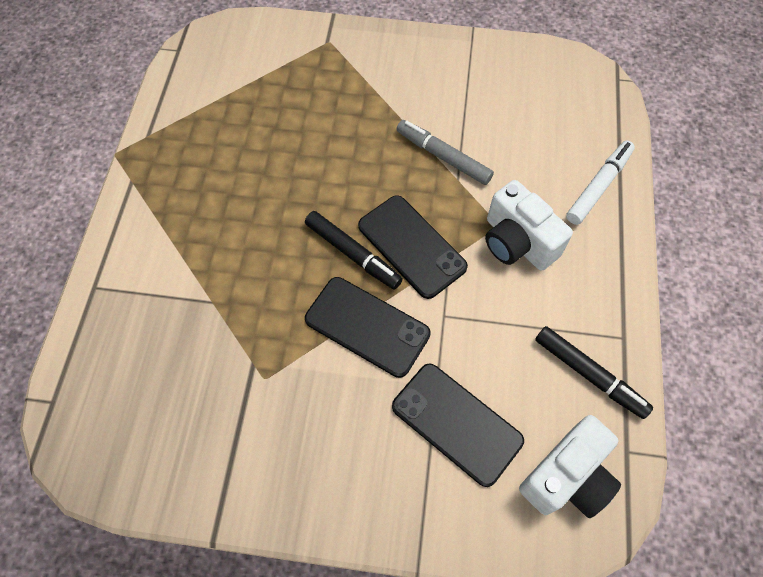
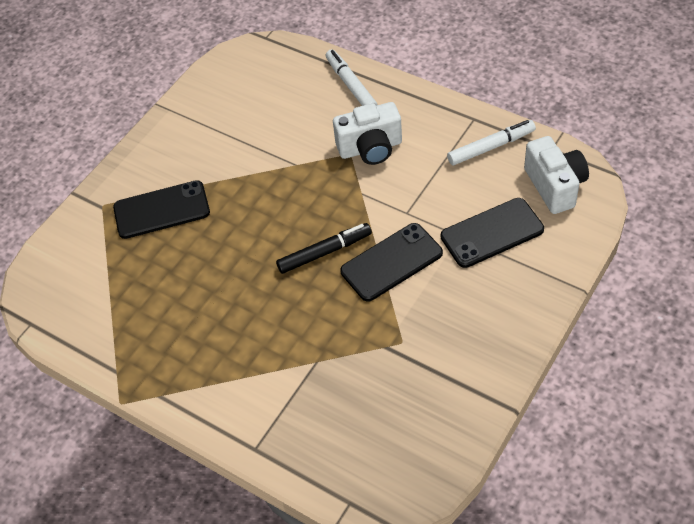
camera: 60 degrees left, 10 degrees down
(411, 246) = (338, 213): black phone -> black phone (161, 210)
(443, 157) = (270, 166): grey marker -> none
(589, 374) = (491, 147): black marker -> white marker

